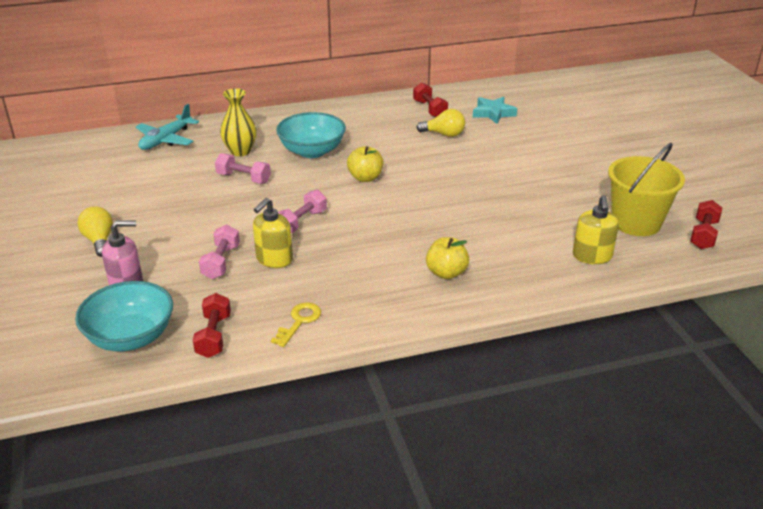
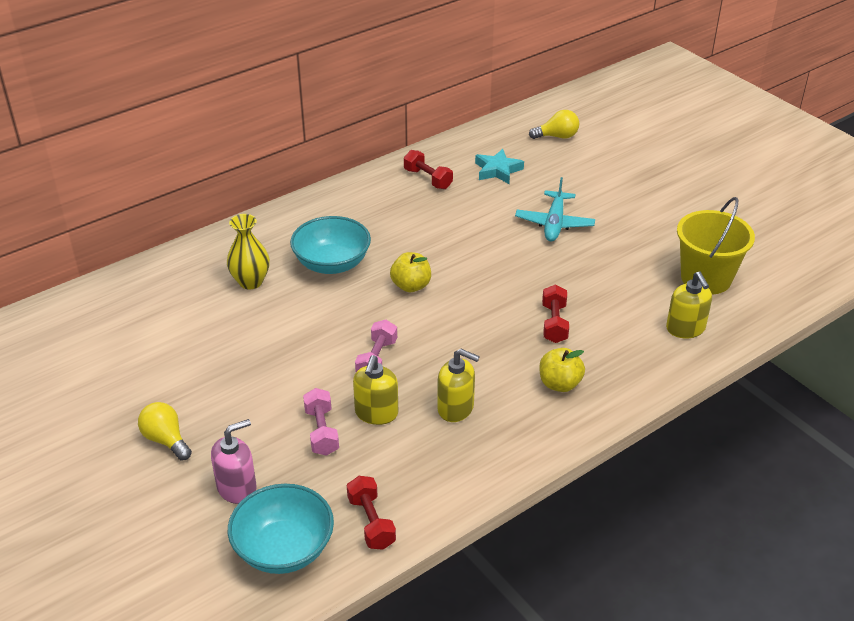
camera: 20 degrees left, 5 degrees up
(166, 140) = (152, 285): turquoise plane -> turquoise plane (554, 223)
(243, 178) = (278, 317): pink dumbbell -> none
(299, 322) = (448, 481): yellow key -> none
(343, 270) = (456, 408): none -> yellow soap dispenser
(444, 134) = (461, 209): yellow light bulb -> yellow light bulb (557, 136)
(703, 235) = (772, 278): red dumbbell -> red dumbbell (554, 323)

